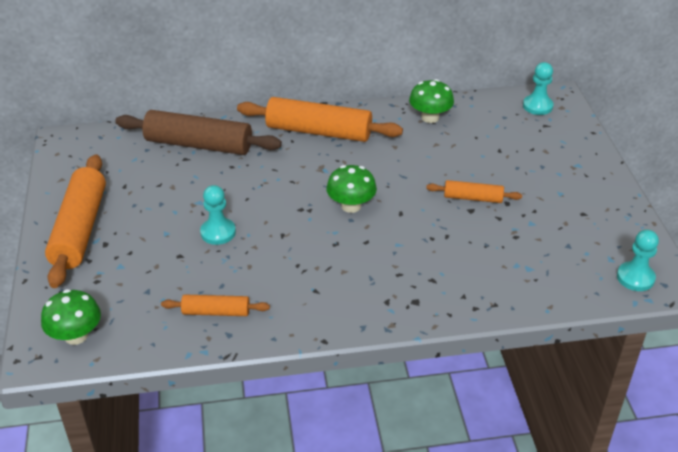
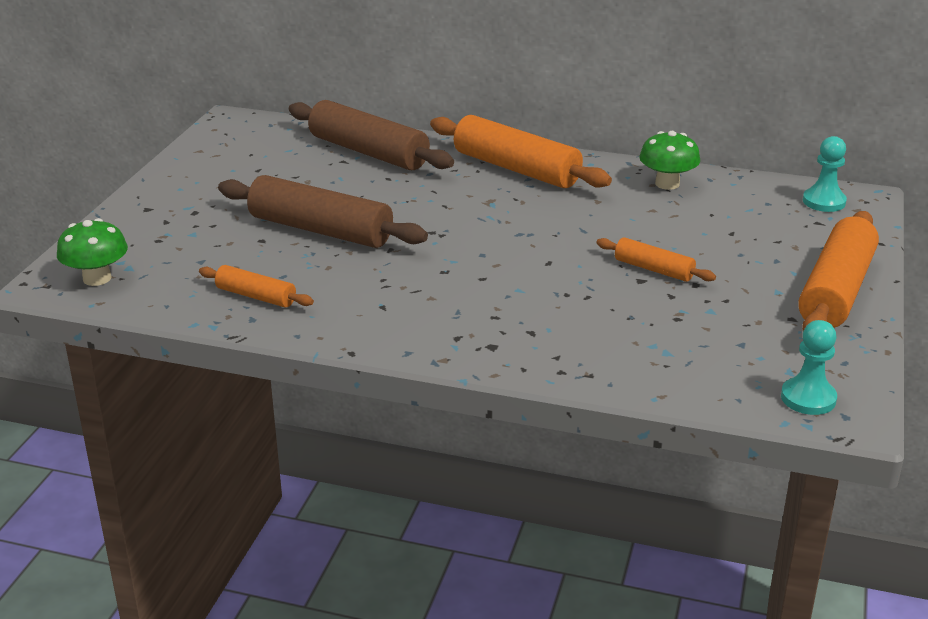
camera: 25 degrees right, 10 degrees down
(80, 229) = (180, 194): orange rolling pin -> orange rolling pin (836, 291)
(218, 232) = (320, 230): turquoise pawn -> brown rolling pin
(351, 206) = (493, 242): green mushroom -> none

